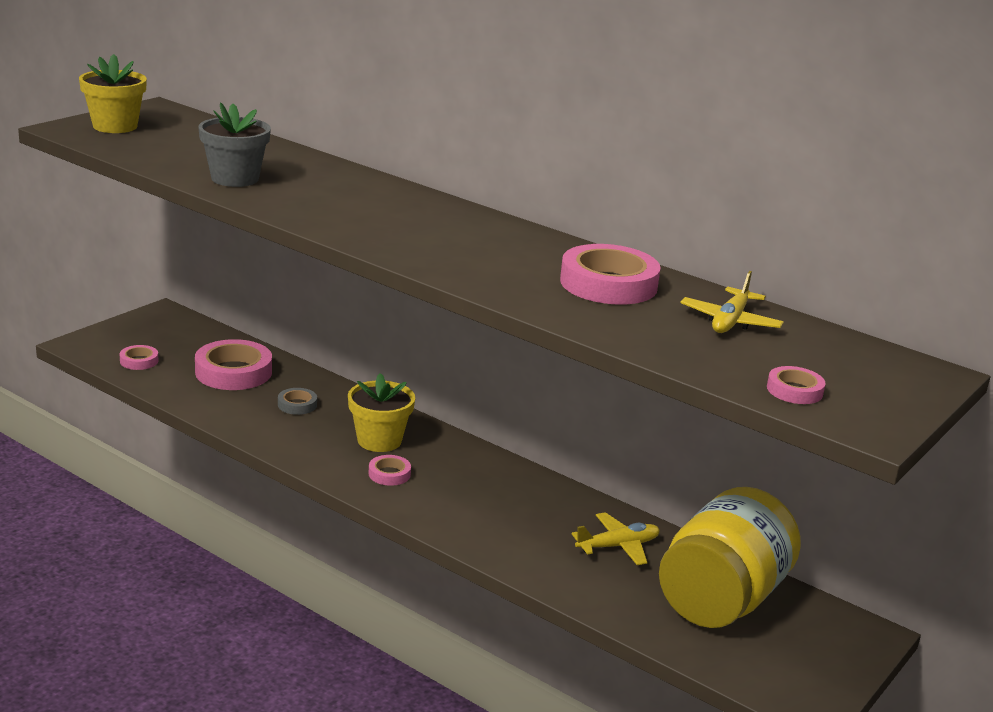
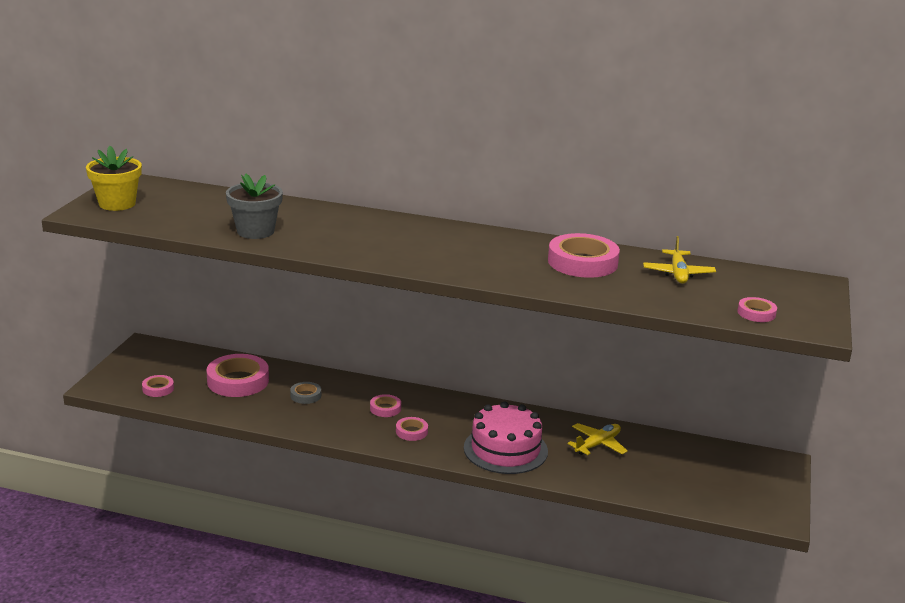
camera: 20 degrees left, 0 degrees up
(379, 440) = (385, 408): yellow flower pot -> pink tape
(490, 523) = (505, 449): none -> pink cake
(721, 599) = (685, 463): yellow jar -> none

